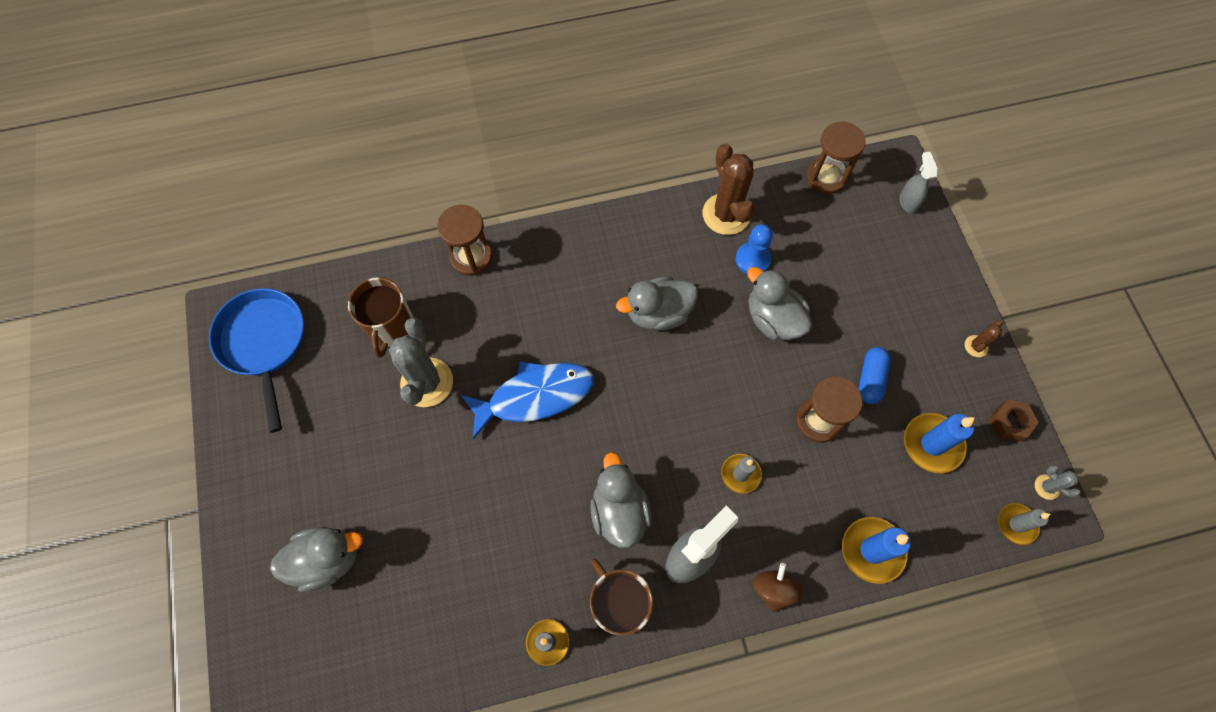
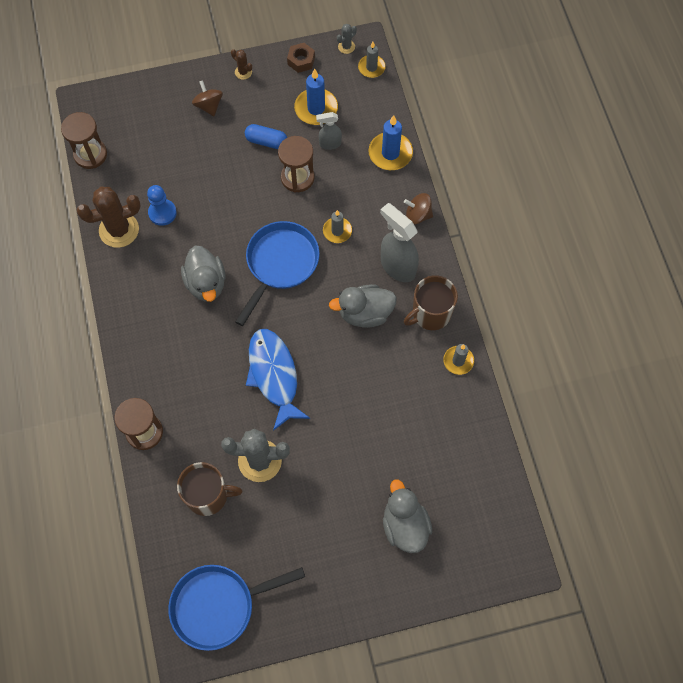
camera: 90 degrees left, 0 degrees up
(688, 400) = (280, 264): none -> blue pan
(773, 319) = (215, 202): grey duck -> none
(907, 202) = (119, 100): grey spray bottle -> grey spray bottle (329, 144)
(916, 305) = (209, 105): none -> brown spinning top

